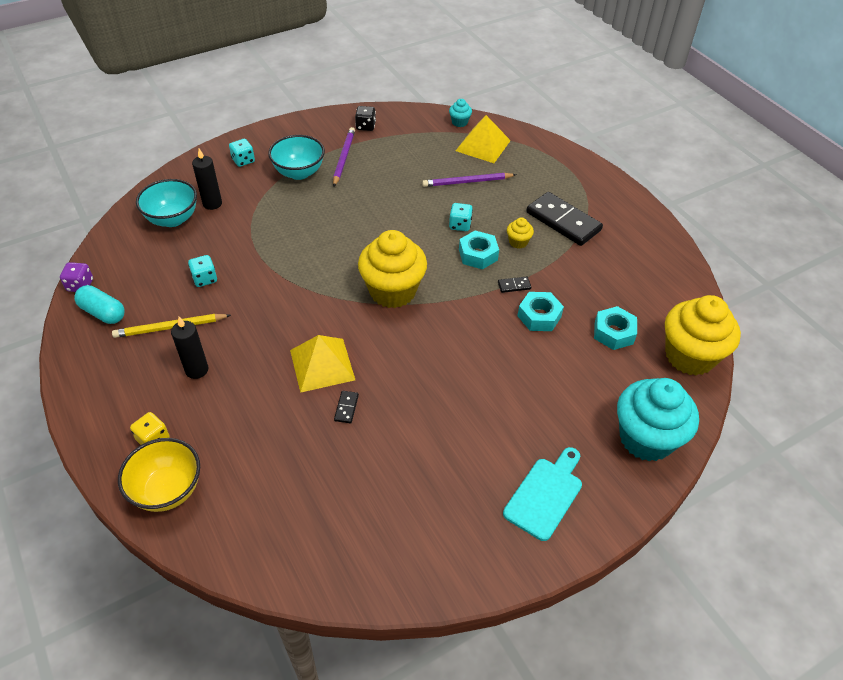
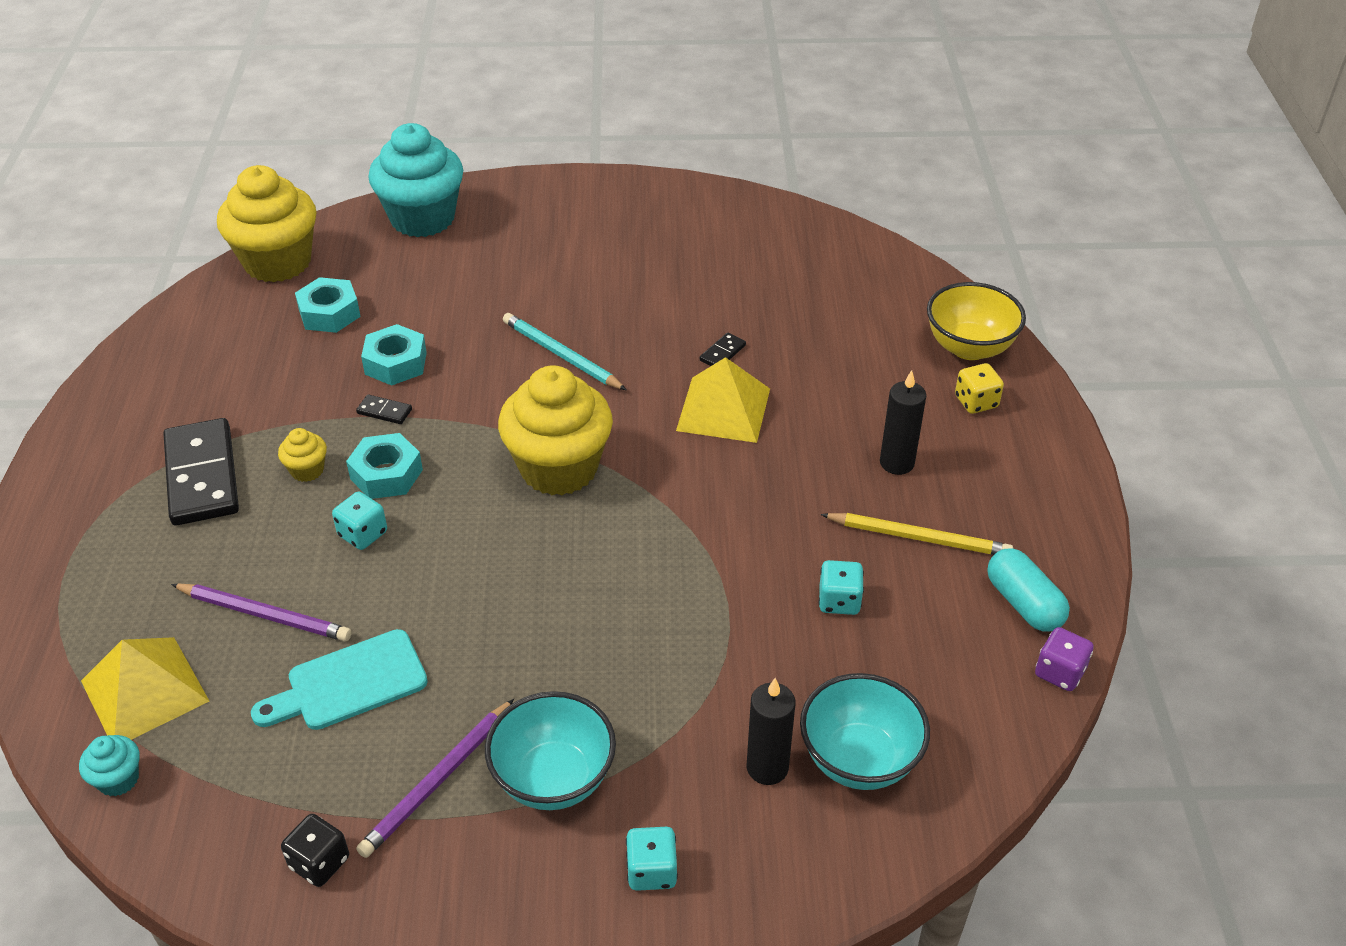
camera: 150 degrees left, 5 degrees down
(448, 362) = (561, 355): none -> turquoise pencil
(545, 495) = (571, 215): turquoise cutting board -> turquoise cutting board (349, 683)

